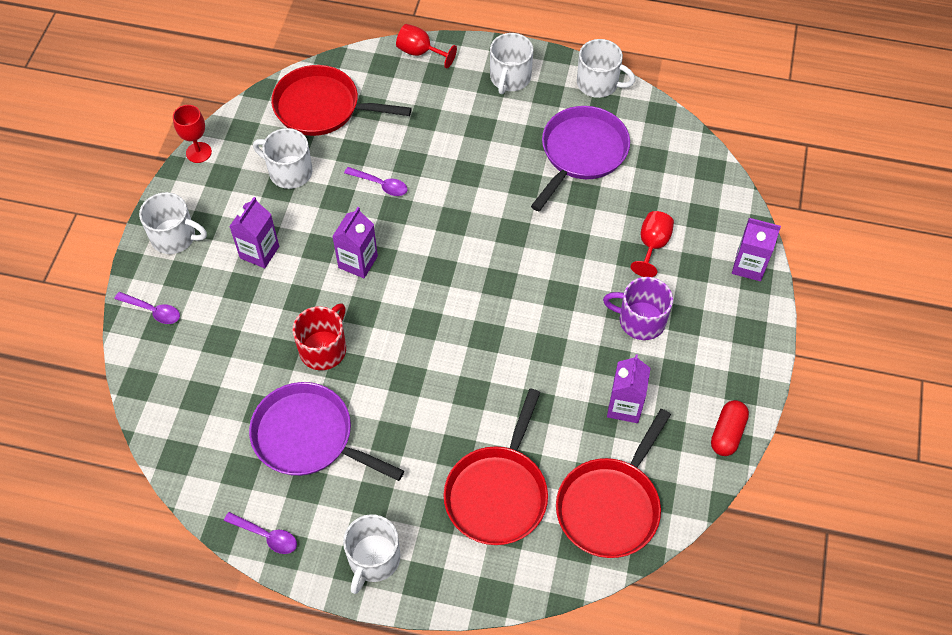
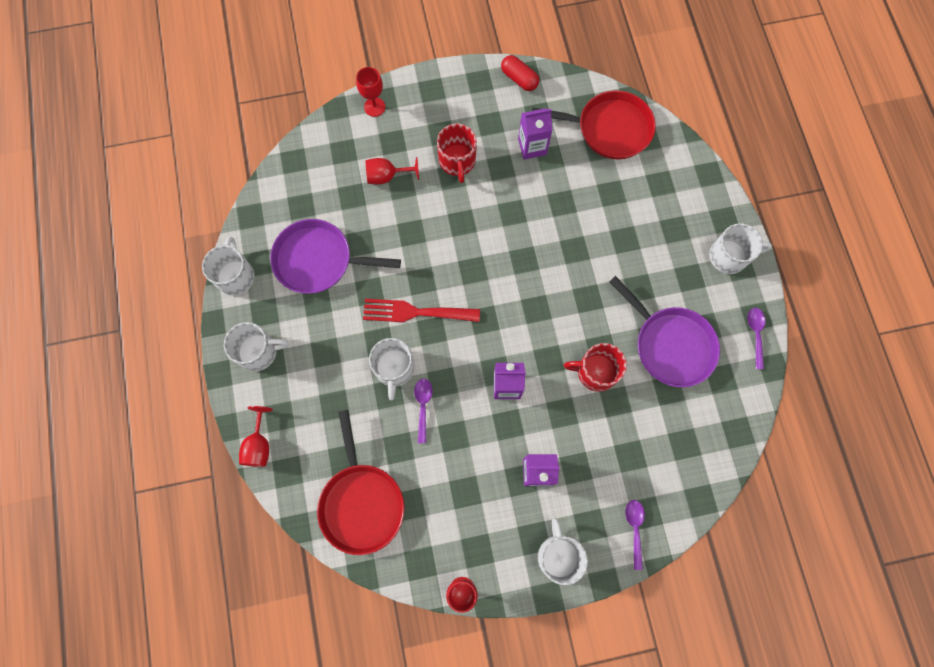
camera: 115 degrees left, 15 degrees up
(289, 171) = (445, 493): white mug -> white mug (394, 369)
(308, 437) = (670, 345): purple pan -> purple pan turned 45 degrees counterclockwise
(481, 214) = (415, 312): none -> red fork
(498, 493) = (639, 200): red pan -> none
(640, 320) = (457, 161): purple mug -> red mug
(727, 433) = (519, 79): red capsule -> red capsule turned 45 degrees clockwise
(749, 266) = (374, 107): purple carton -> red goblet

